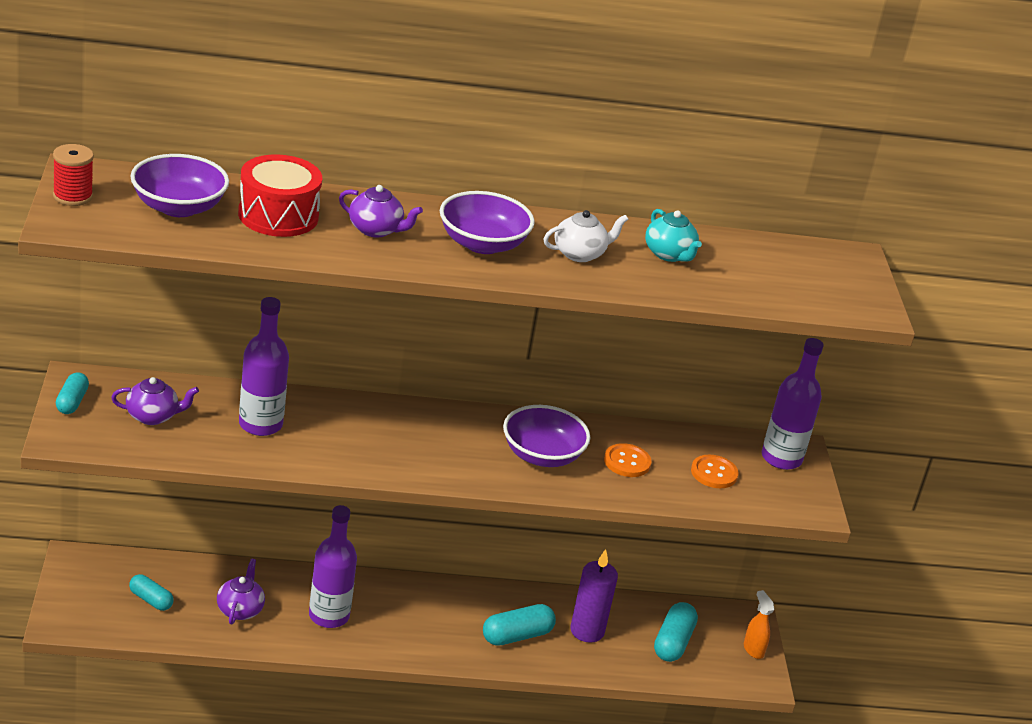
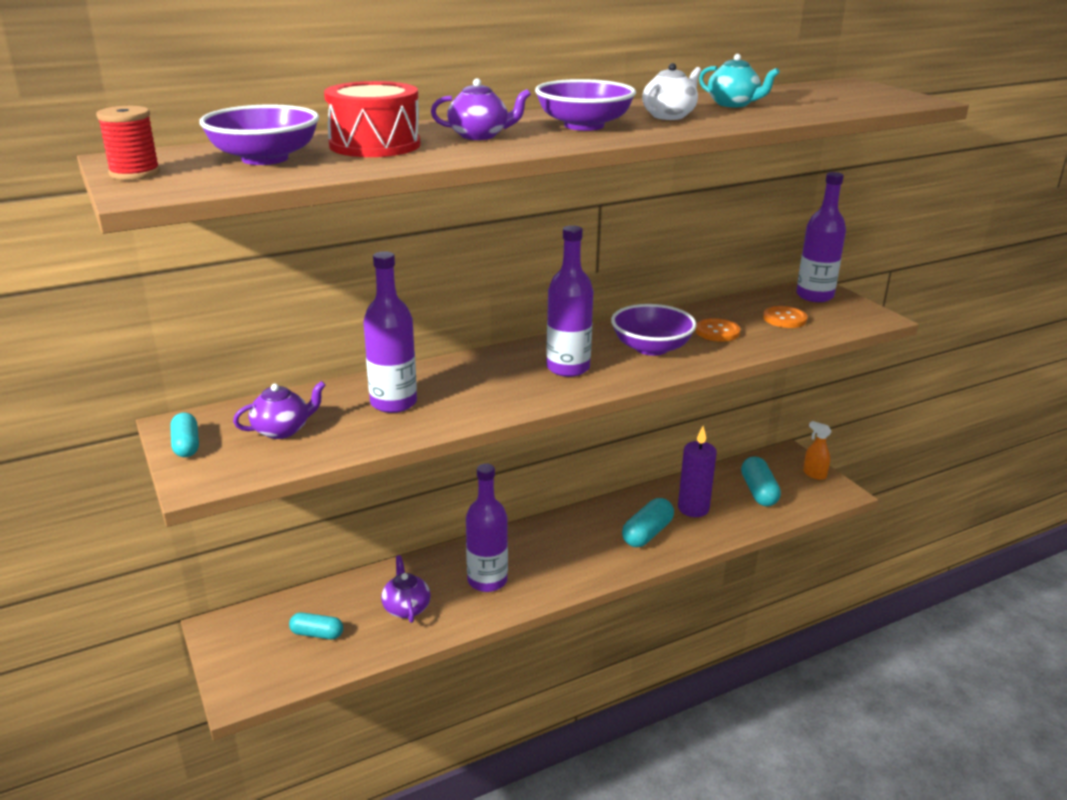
camera: 20 degrees left, 5 degrees down
(442, 447) = (568, 368): none -> purple bottle

